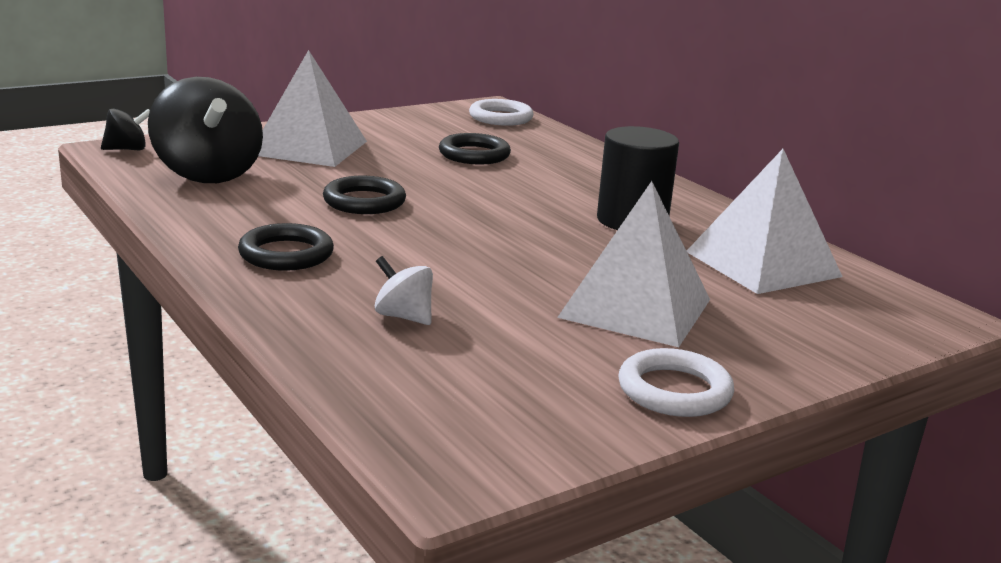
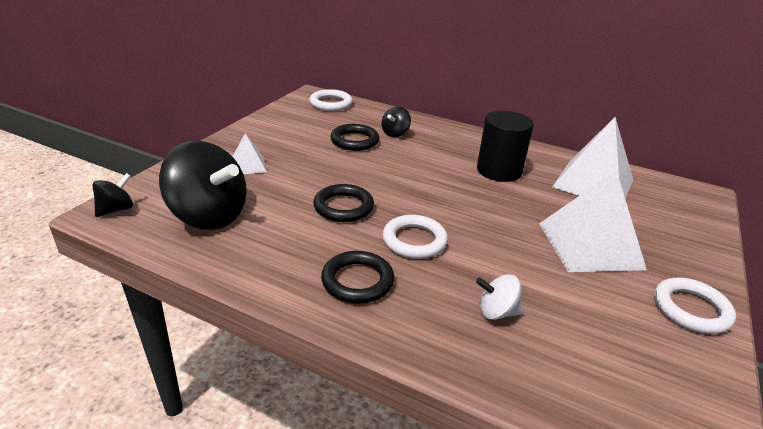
camera: 30 degrees left, 10 degrees up
(309, 147) = (248, 165): white pyramid -> white pyramid, size x0.49
(403, 245) = (414, 240): none -> white ring
(542, 159) = (395, 133): none -> black spinning top

